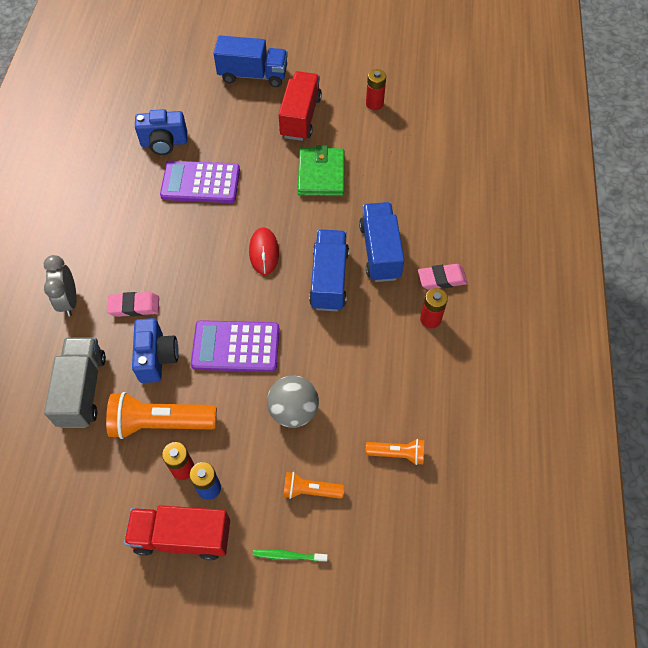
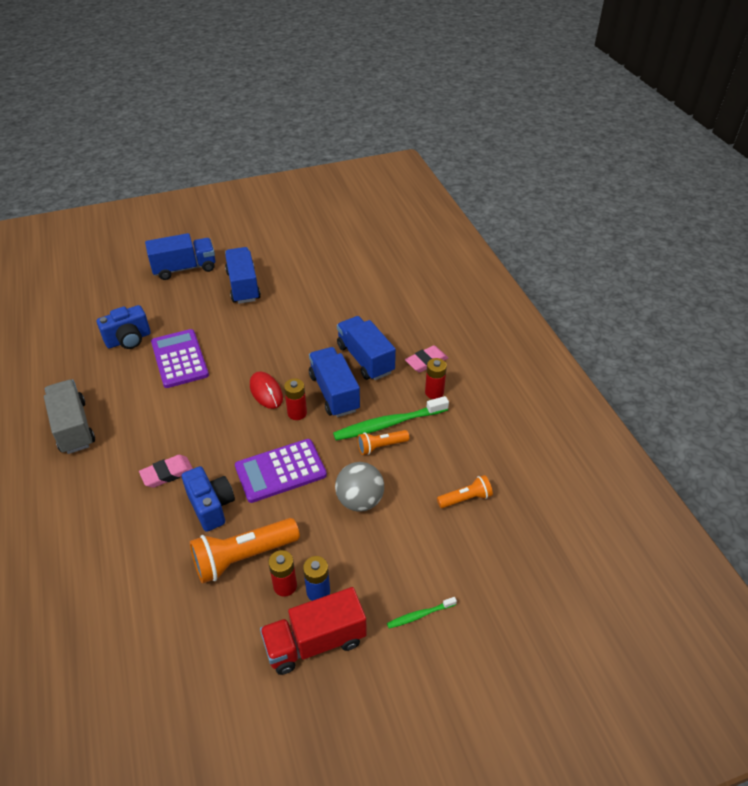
camera: 25 degrees left, 15 degrees down
(69, 301) = (99, 492): grey clock -> none
(82, 390) = (151, 560): grey truck -> grey truck (73, 427)
(200, 183) = (179, 359): purple calculator -> purple calculator turned 90 degrees clockwise
(300, 117) = (243, 286): red truck -> blue truck
(310, 490) = (409, 556): orange flashlight -> orange flashlight (381, 446)
(321, 175) = (284, 321): green wallet -> none
(364, 337) = (388, 424): none -> green toothbrush
(374, 104) = (301, 259): red battery -> red battery (297, 413)

